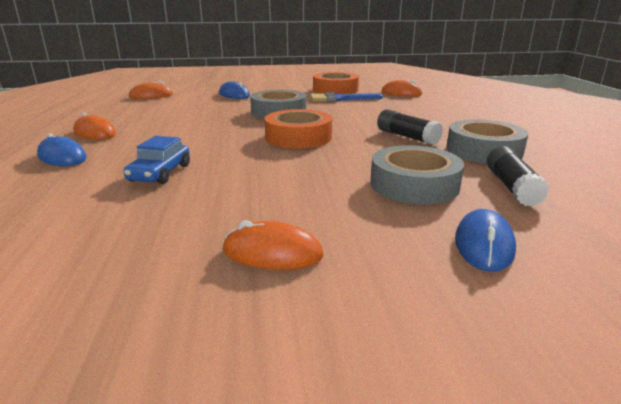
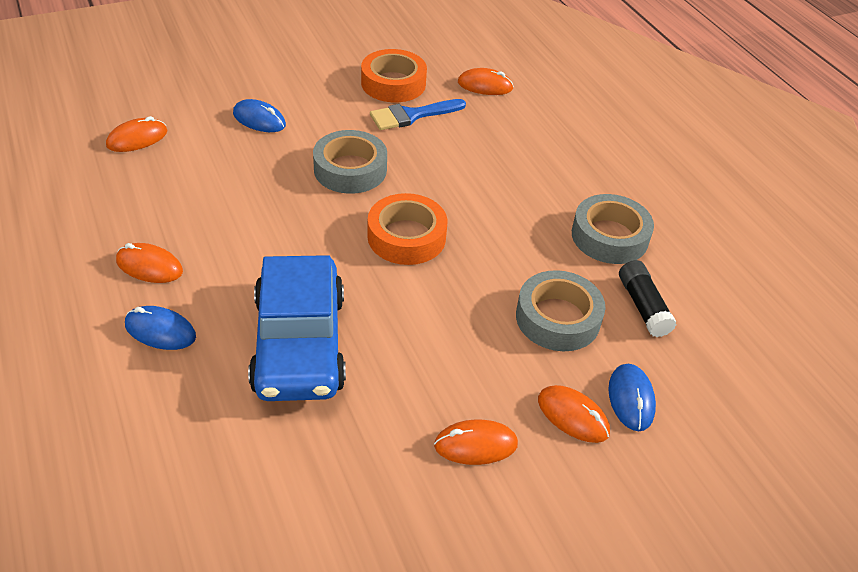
camera: 20 degrees left, 20 degrees up
(160, 173) = (299, 343): blue car -> blue car, size x2.12
(403, 248) = (573, 416): none -> orange mouse
(407, 137) = (525, 217): black glue stick -> none

